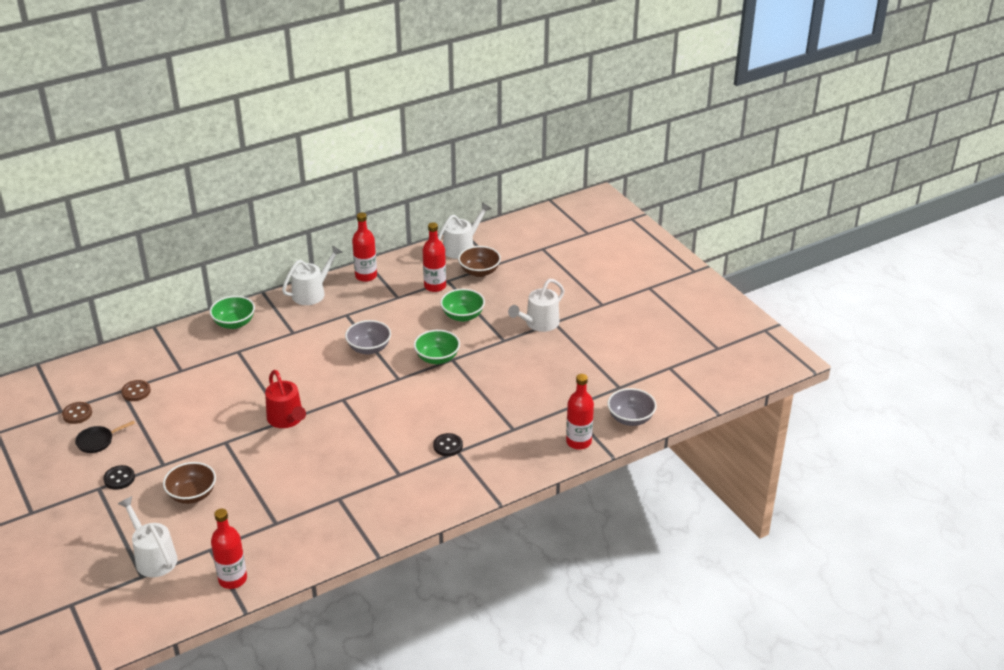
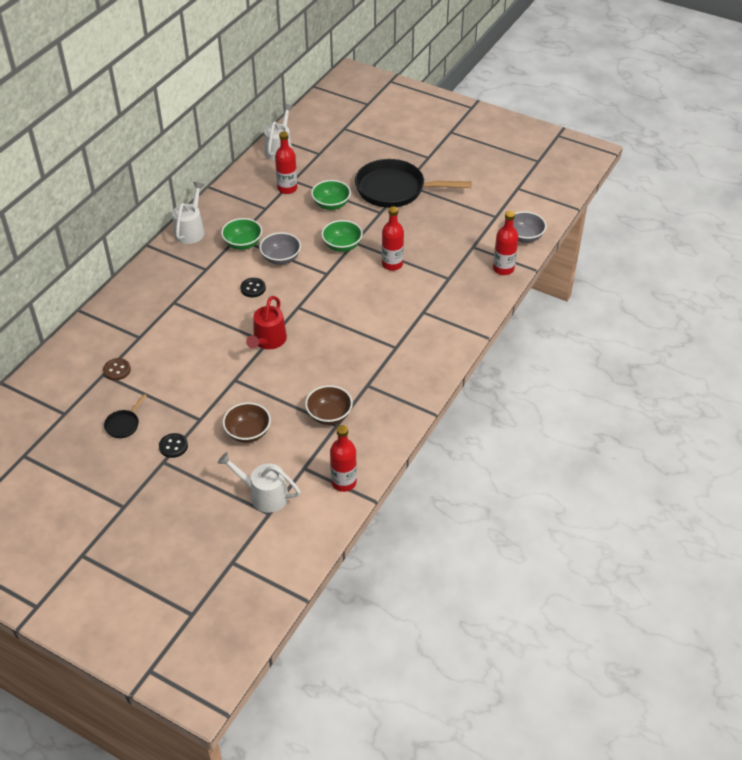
camera: 30 degrees left, 10 degrees up
(77, 414) = (82, 409): brown button -> none
(234, 323) = (148, 280): green bowl -> green bowl (243, 244)
(287, 419) = (268, 341): red watering can -> red watering can turned 75 degrees clockwise
(366, 276) = (223, 200): red bottle -> red bottle (392, 264)
(448, 446) = (412, 310): black button -> black button (253, 288)
(479, 272) = (312, 164): brown bowl -> brown bowl (329, 415)
(539, 324) = (395, 189): white watering can -> black pan

